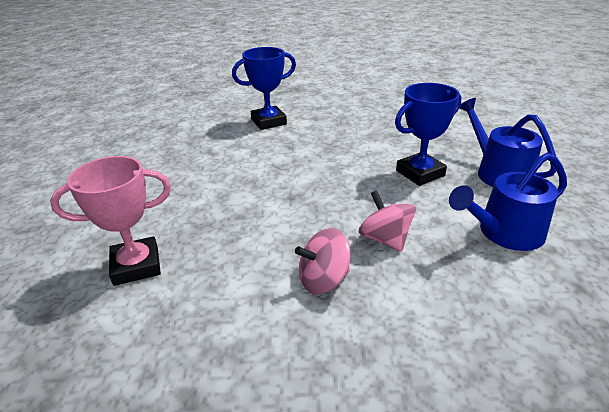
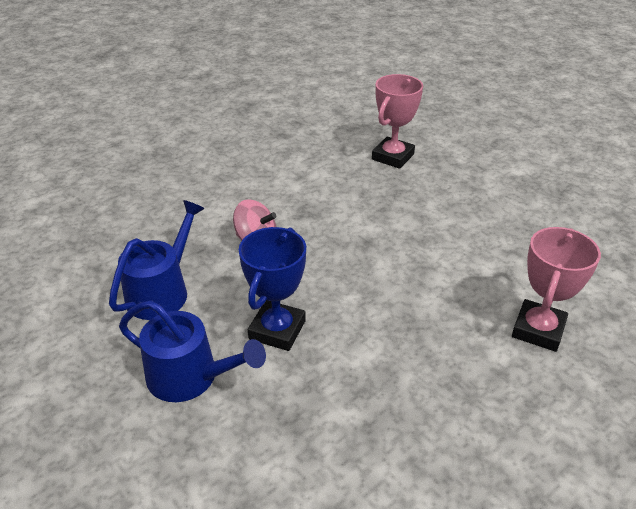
camera: 140 degrees right, 5 degrees up
(268, 122) = (538, 330): blue trophy -> pink trophy
(323, 280) = (273, 198): pink spinning top -> none

